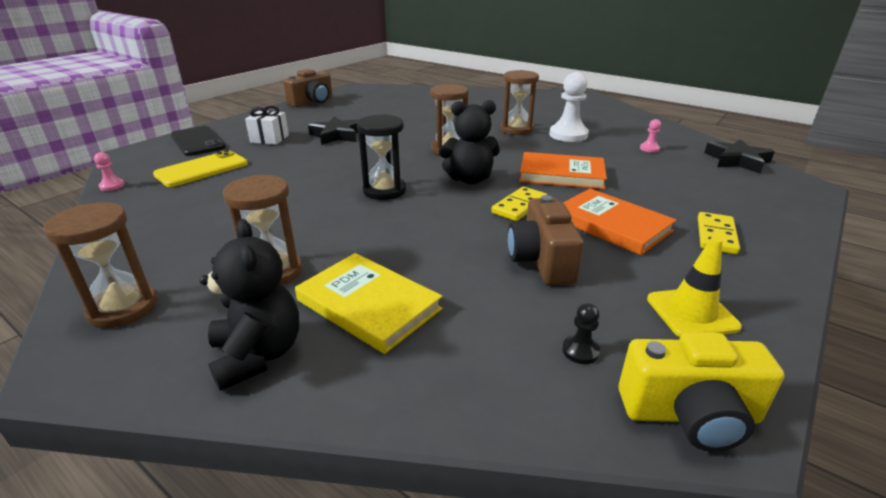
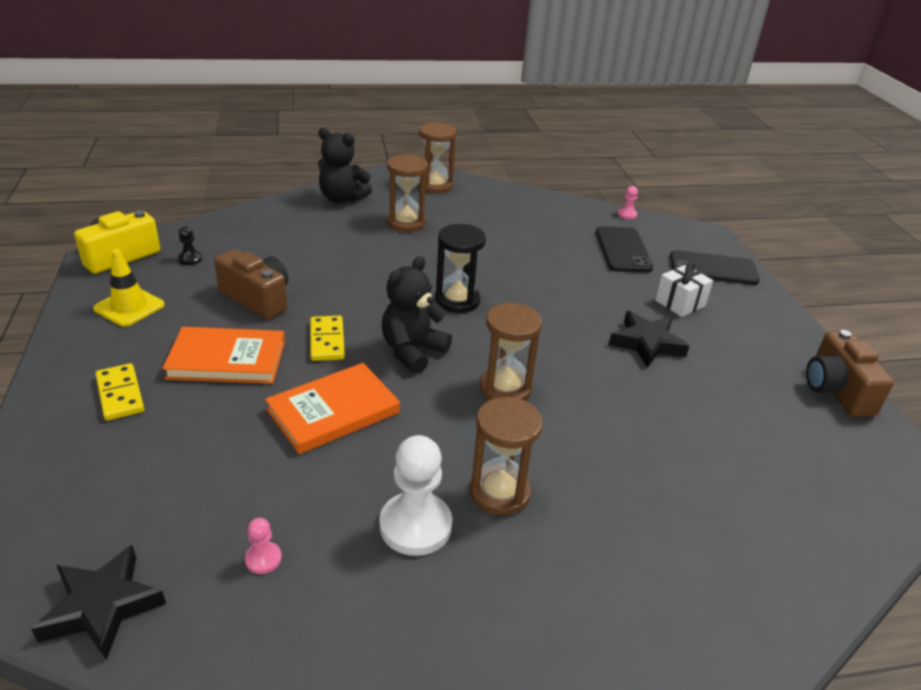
camera: 130 degrees right, 5 degrees up
(202, 169) = (623, 250): yellow phone -> black phone
(368, 305) = (328, 232): yellow book -> none

